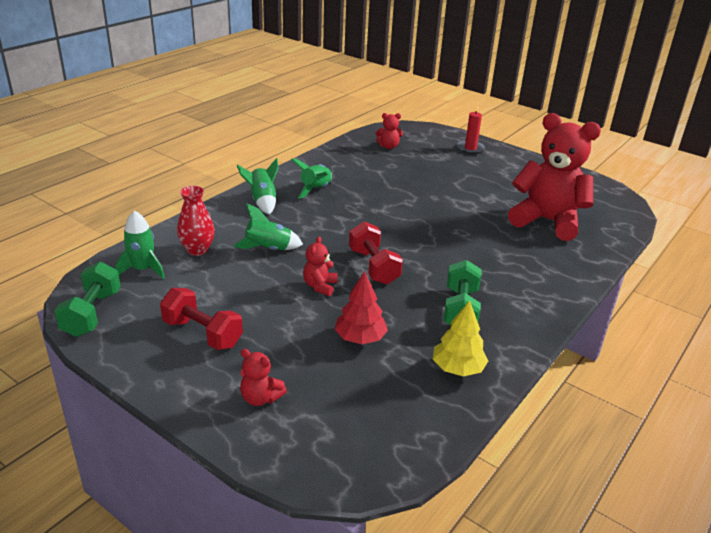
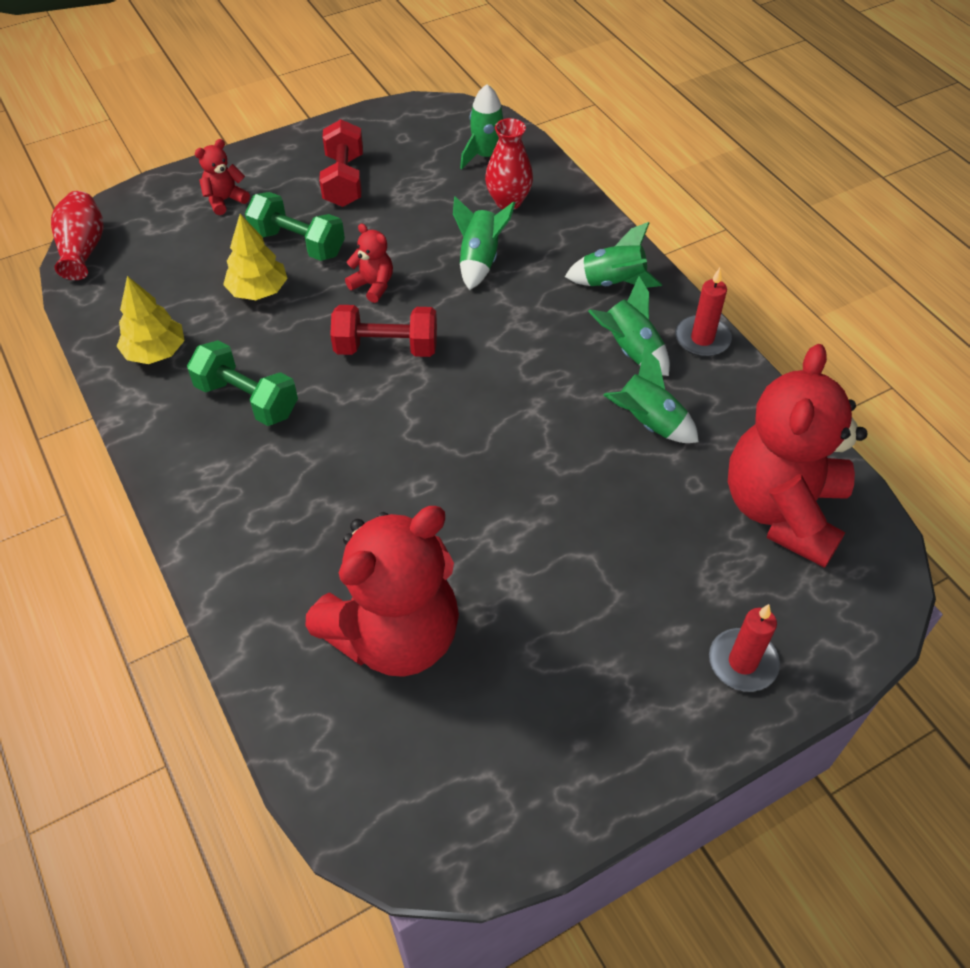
camera: 115 degrees right, 20 degrees up
(92, 313) = (423, 117): green dumbbell -> green dumbbell (298, 244)
(202, 333) = (344, 181): red dumbbell -> red dumbbell turned 60 degrees counterclockwise
(292, 172) = (702, 339): none -> red candle
(360, 338) = (258, 291): red tree -> yellow tree
(364, 179) = (648, 423): none -> green rocket
(381, 472) = (83, 249): none -> red vase
(388, 146) = (782, 510): red teddy bear -> red teddy bear, size x2.43

